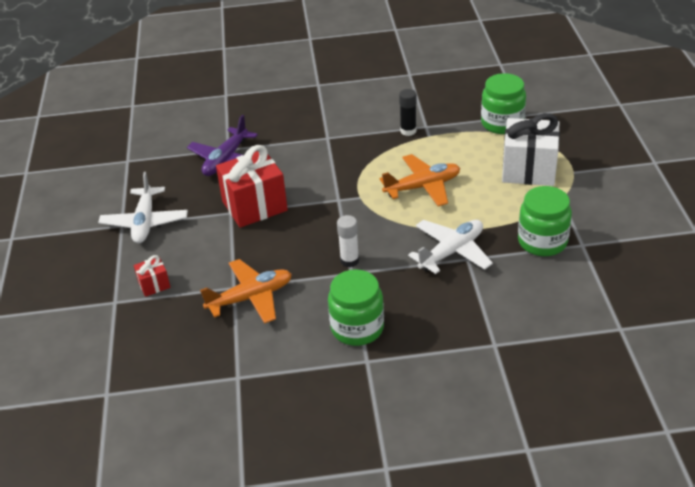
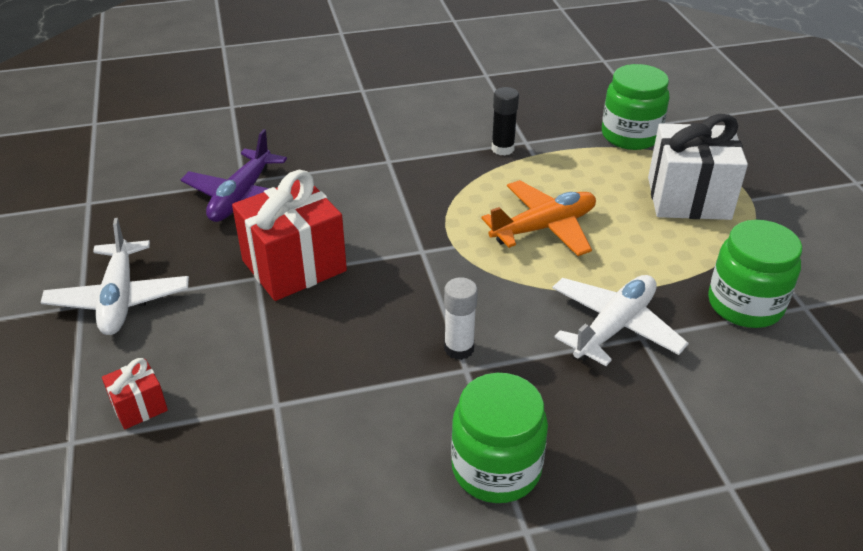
camera: 10 degrees left, 0 degrees up
(250, 298) = (307, 422): orange plane -> none

